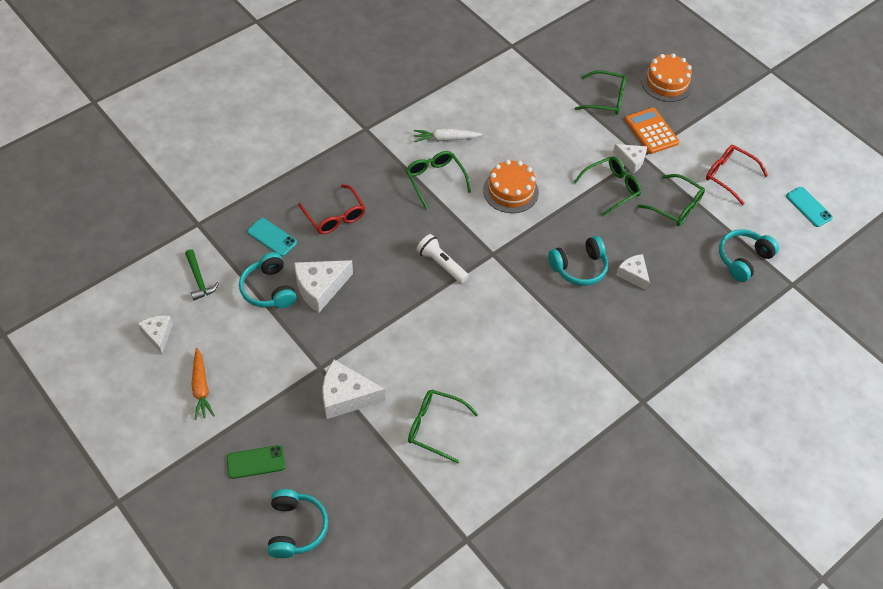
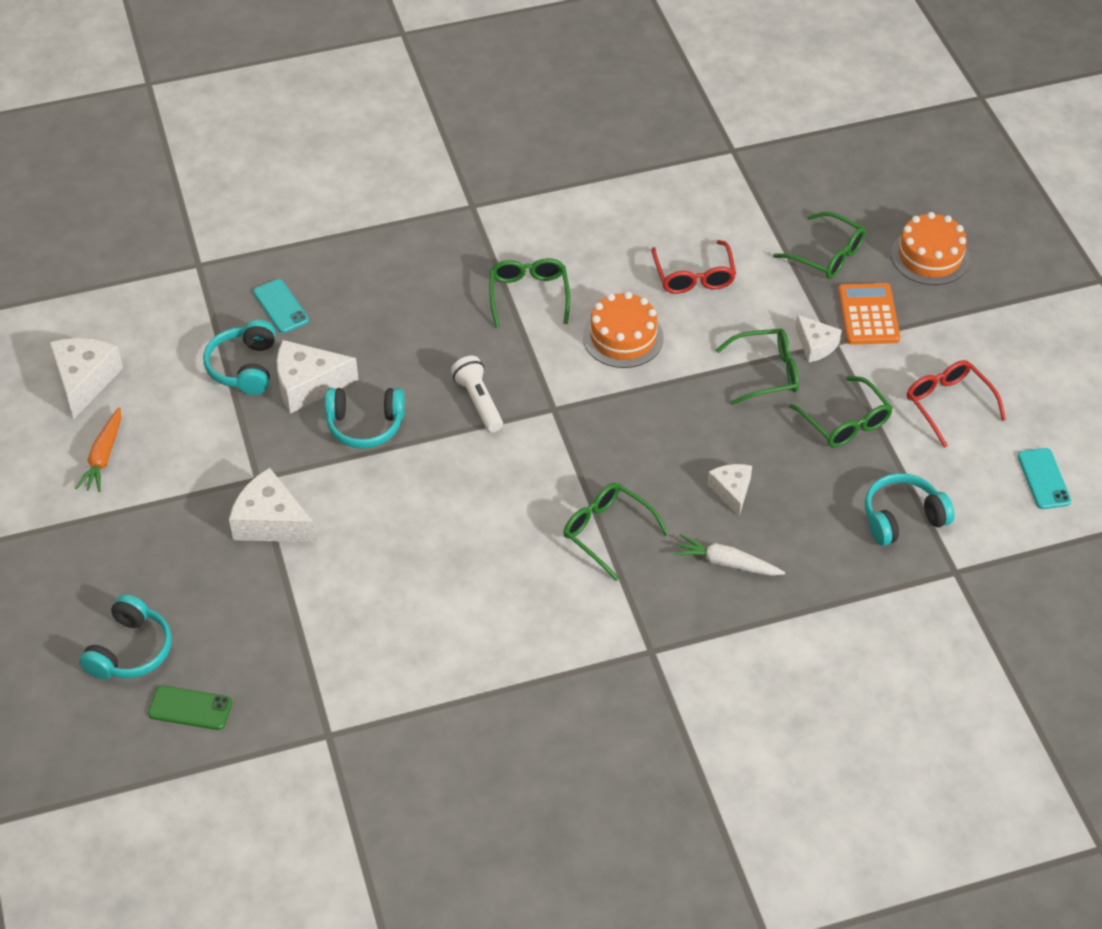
camera: 25 degrees right, 5 degrees down
(158, 335) = (85, 380): white cheese -> white cheese, size x1.63
(199, 279) = (166, 331): green hammer -> none
(256, 462) = (123, 561): green phone -> green phone (190, 708)
(335, 216) = (373, 304): red glasses -> red glasses (694, 276)
(435, 427) = (361, 593): green glasses -> green glasses (607, 532)
(446, 139) = (572, 247): white carrot -> white carrot (726, 563)
(579, 267) = (661, 460): turquoise headphones -> turquoise headphones (365, 425)

